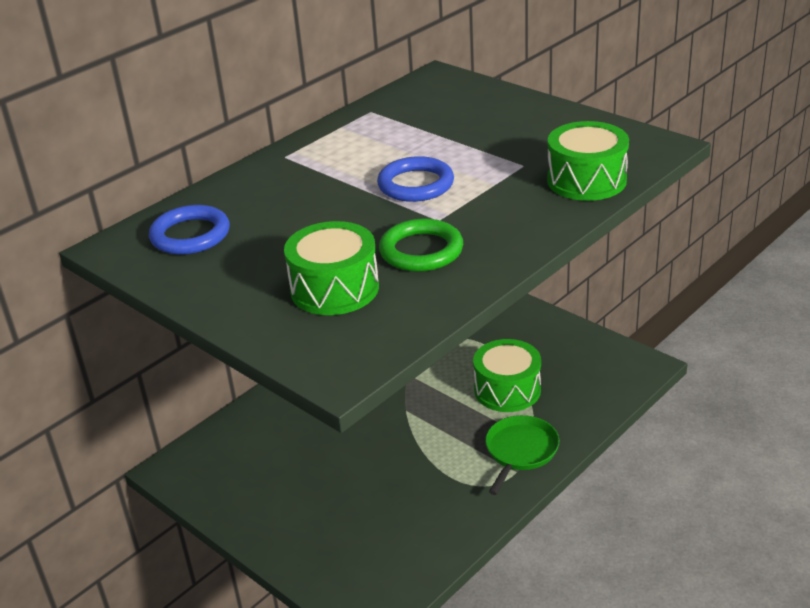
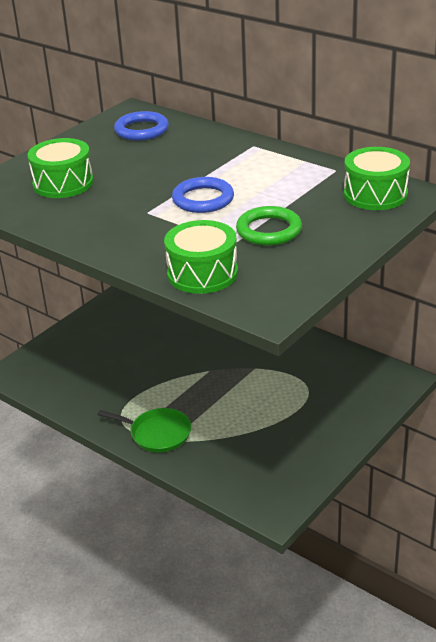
camera: 85 degrees right, 0 degrees up
(421, 251) = (103, 209): green ring -> green ring (269, 230)
(507, 390) = (235, 423): green drum -> green drum (375, 194)

